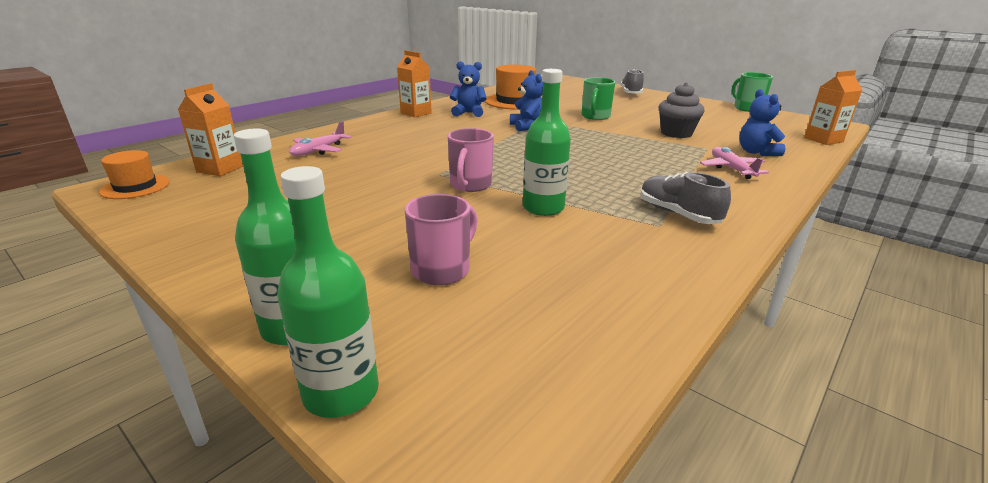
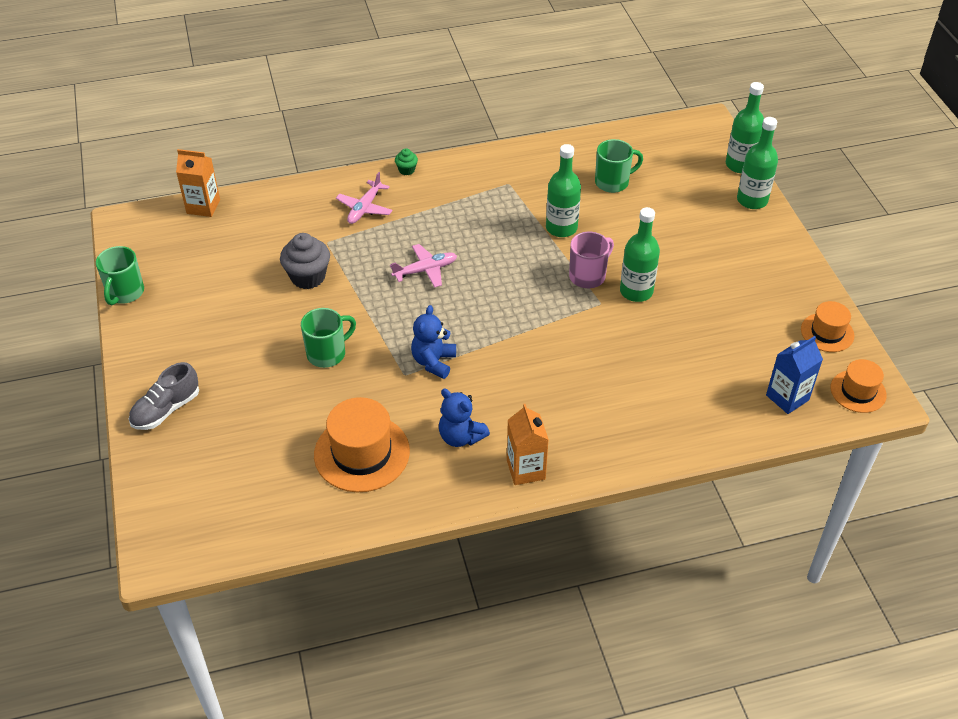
camera: 145 degrees left, 20 degrees up
(164, 215) = (827, 332): none -> orange hat
(220, 169) = (787, 397): orange carton -> blue carton
(319, 151) = (686, 400): pink plane -> pink plane (425, 270)
(411, 188) = (636, 291): none -> green bottle
(442, 270) = (665, 205): pink mug -> none
(544, 270) = (613, 182): none -> green mug
(678, 214) = (484, 186): grey shoe -> none
(756, 152) = (301, 217): blue teddy bear -> none
(770, 201) = (406, 170): none -> green cupcake

